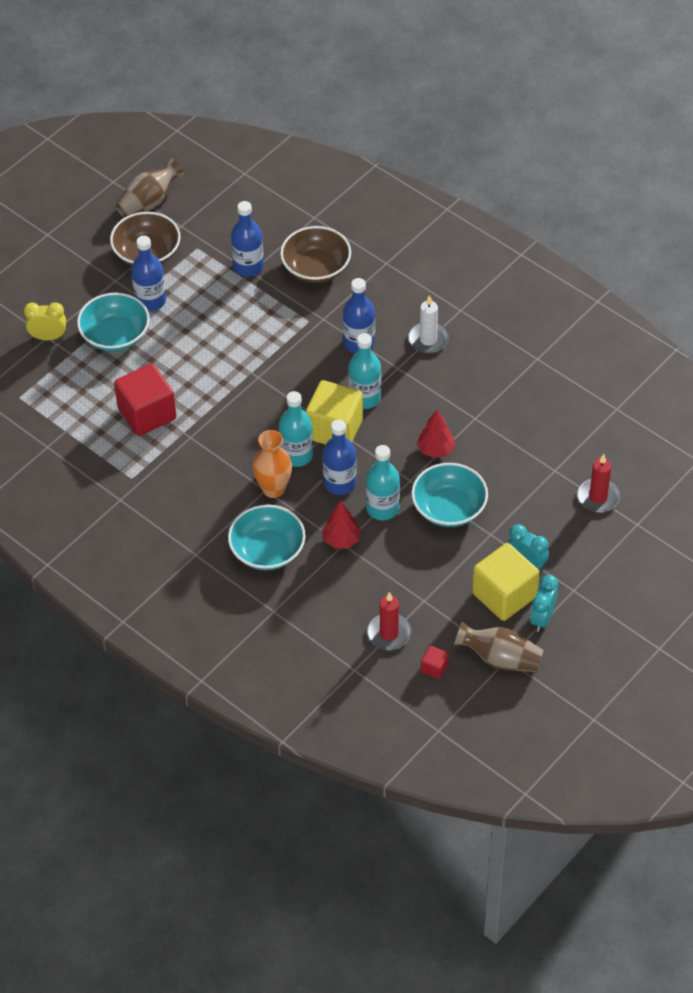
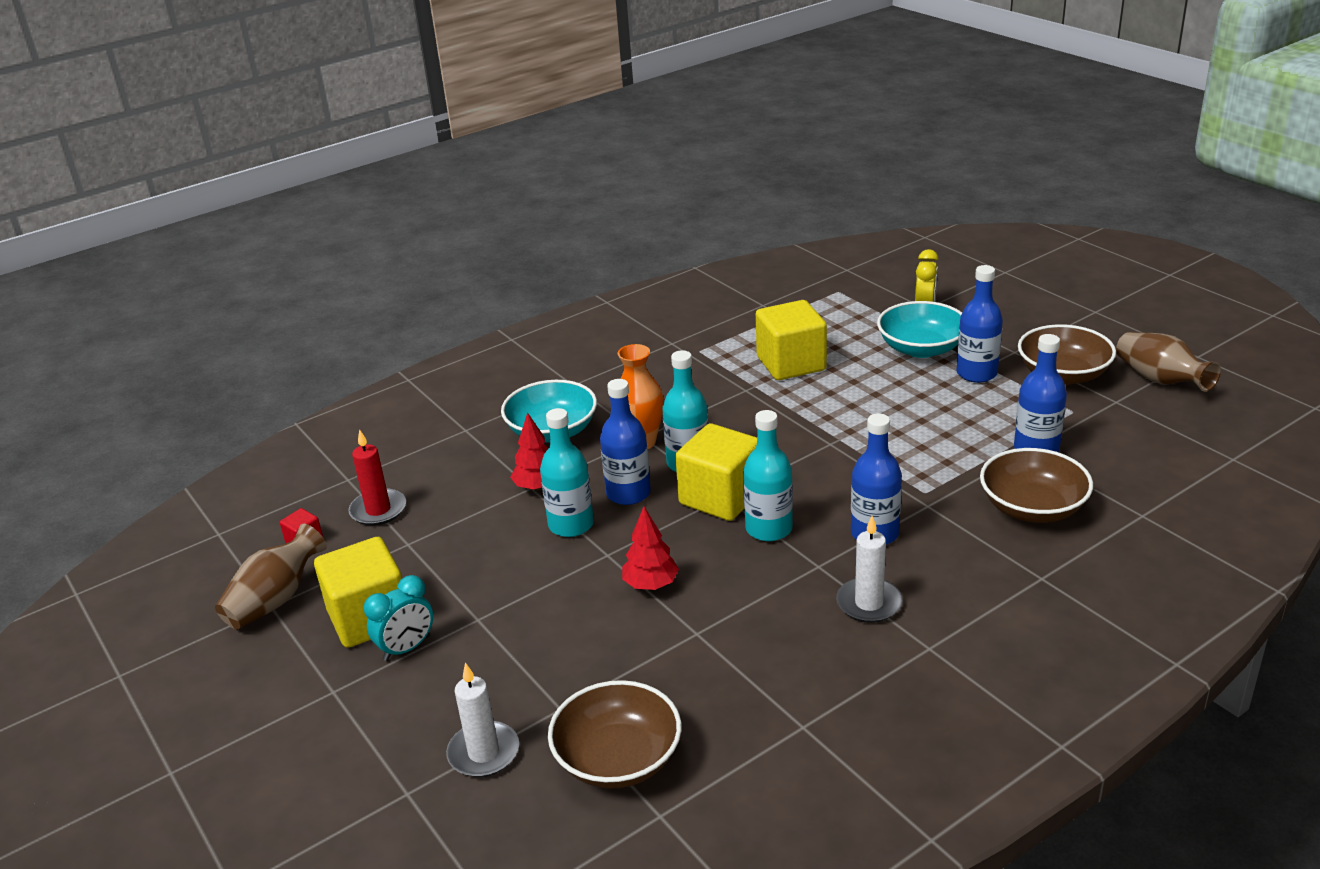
camera: 105 degrees right, 20 degrees down
(147, 414) = (791, 363): red cube -> yellow cube
(449, 508) = (543, 585): turquoise bowl -> none
(542, 618) = (308, 650): turquoise clock -> none
(584, 434) = (618, 759): none -> brown bowl
(598, 497) = (483, 753): red candle -> white candle

